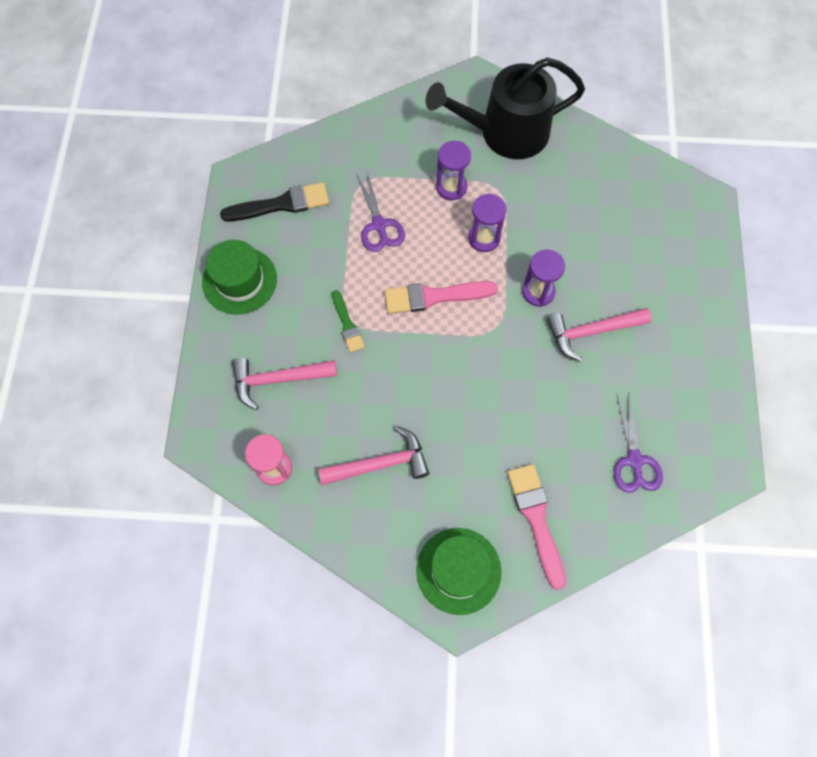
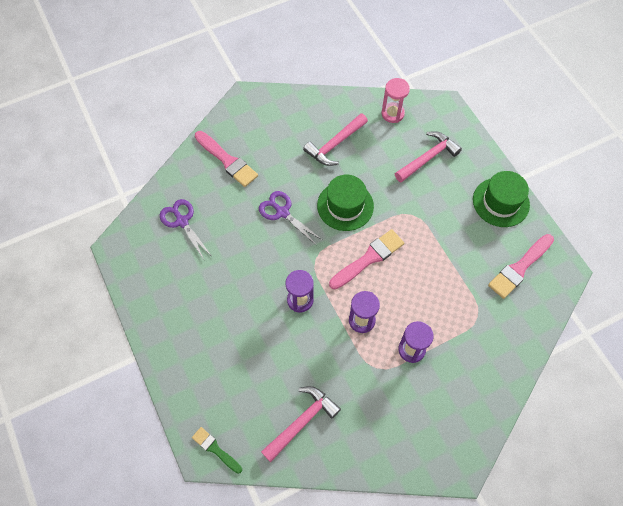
camera: 150 degrees right, 5 degrees down
(281, 204) = (519, 268): black brush -> pink brush
(347, 324) = (412, 211): green brush -> green brush (215, 449)
(379, 225) = (441, 289): purple scissors -> purple scissors (282, 212)
(458, 570) = (257, 116): green hat -> green hat (345, 206)
(506, 132) = (401, 426): black watering can -> none
(591, 332) = (248, 290): pink hammer -> pink hammer (302, 422)

